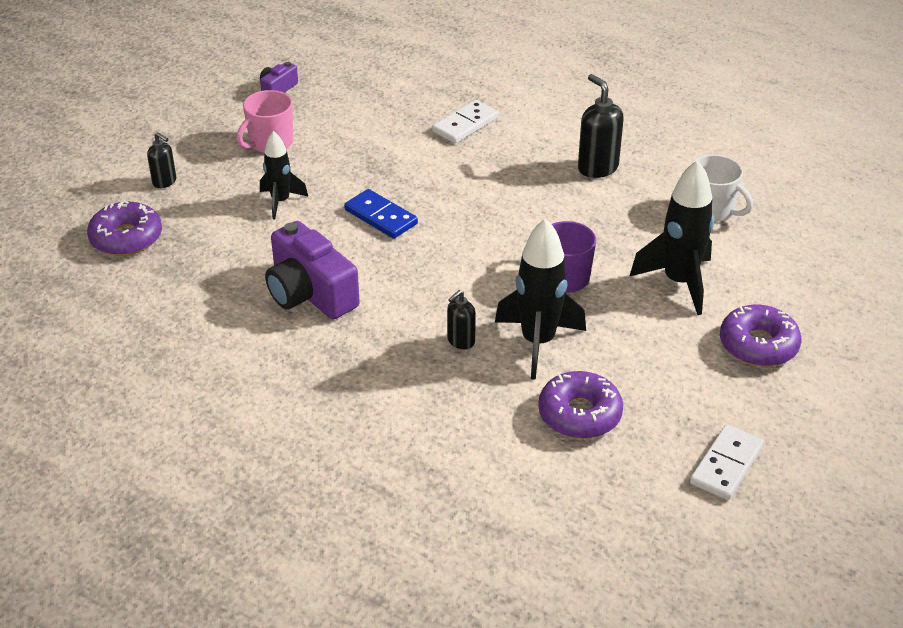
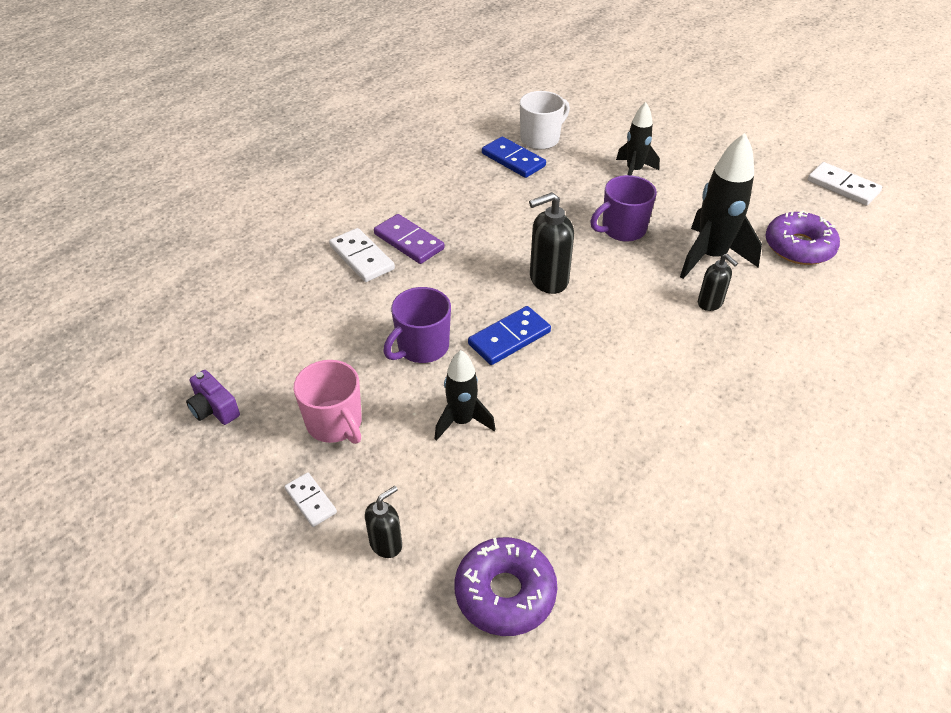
camera: 80 degrees left, 5 degrees up
(198, 144) = (310, 501): none -> white domino
(310, 293) = (634, 407): purple camera -> none
(359, 172) = (422, 347): none -> purple mug
(497, 146) = (409, 241): none -> purple domino
(597, 168) = (464, 186): black soap dispenser -> black soap dispenser (548, 280)
(660, 194) = (513, 160): none -> blue domino
(679, 282) = (634, 171): black rocket -> black rocket, size x0.61
(758, 345) = (710, 149): purple donut -> none

